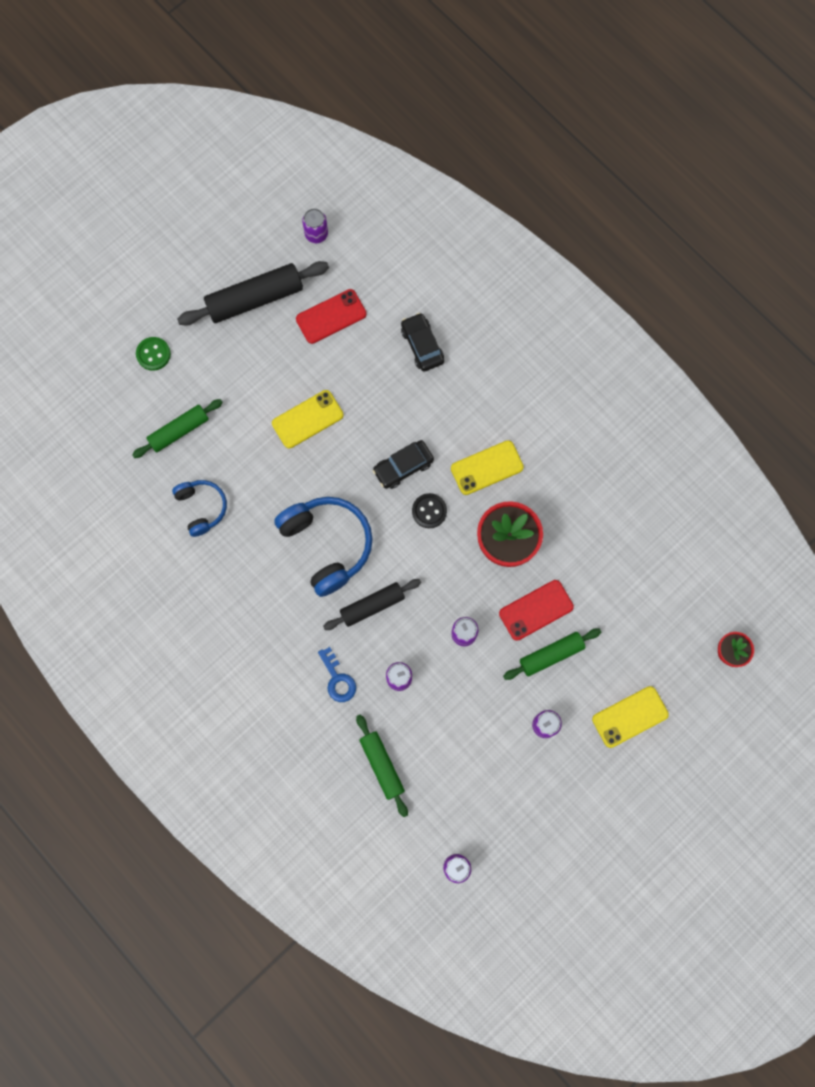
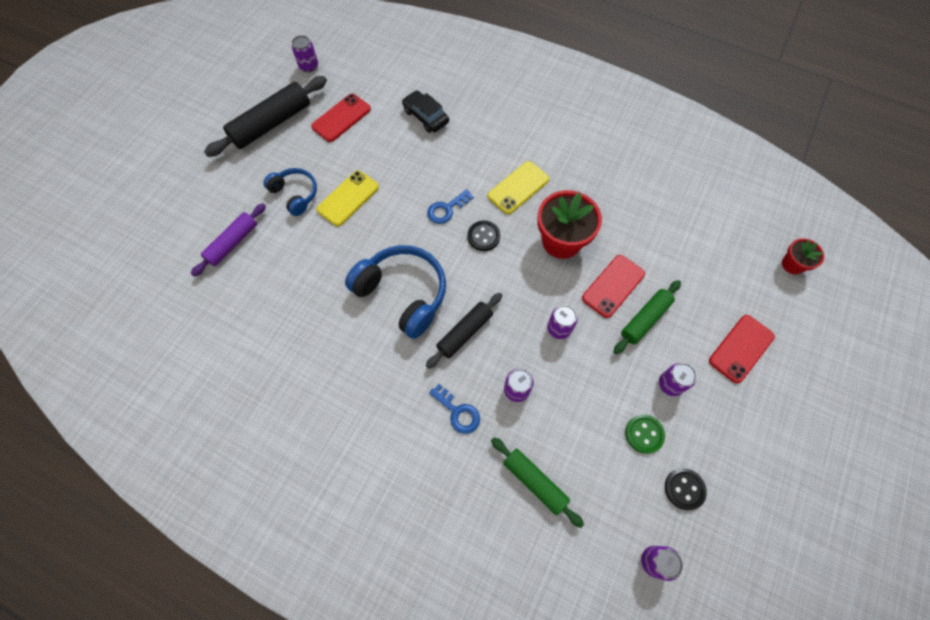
camera: 20 degrees left, 10 degrees down
(153, 354) = (192, 190): green button -> green button (644, 434)
(179, 431) = (233, 243): green rolling pin -> purple rolling pin
(202, 508) = (273, 300): blue headphones -> blue headphones (295, 194)
(403, 467) = (446, 209): black car -> blue key
(511, 820) = (684, 489): none -> black button
(630, 717) = (741, 348): yellow phone -> red phone

